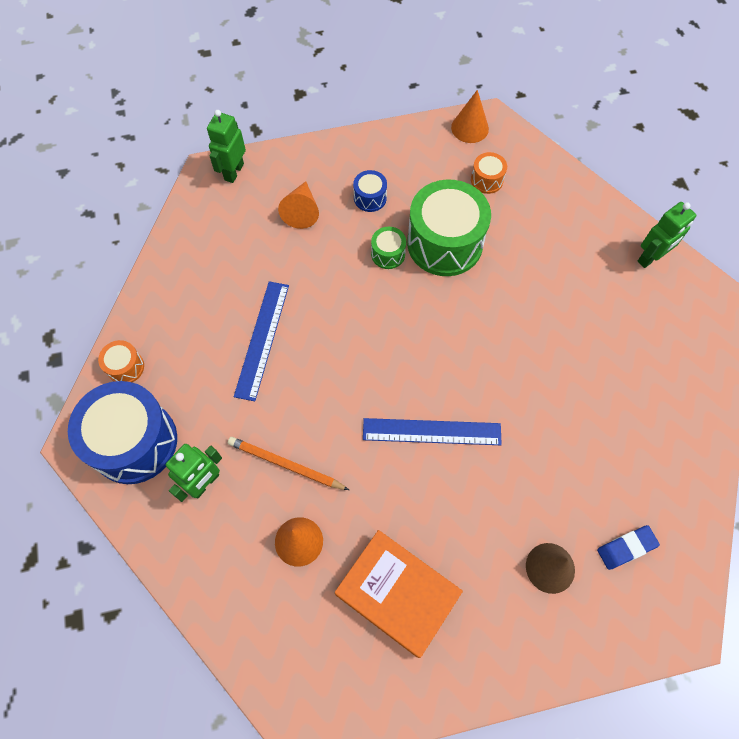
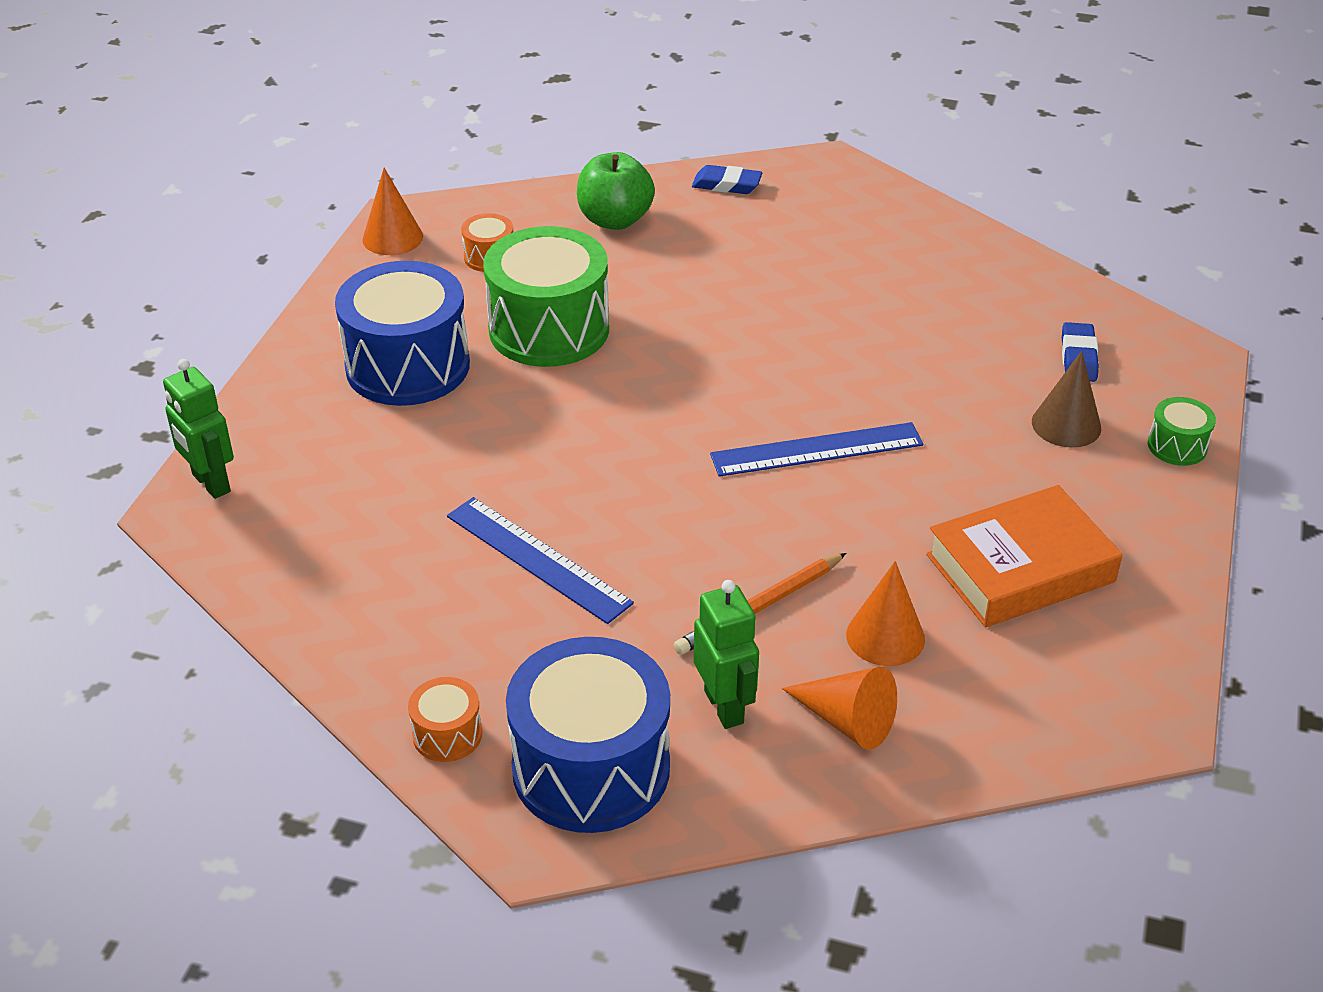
camera: 60 degrees left, 25 degrees down
(301, 211) = (359, 439): orange cone -> orange cone (847, 721)
(370, 198) = (408, 366): blue drum -> blue drum, size x2.23
(388, 254) = (516, 385): green drum -> green drum (1177, 446)
(431, 432) = (817, 450): blue ruler -> blue ruler turned 45 degrees clockwise
(568, 220) = (615, 220): none -> green apple
(650, 258) = (726, 185): green robot -> blue eraser

